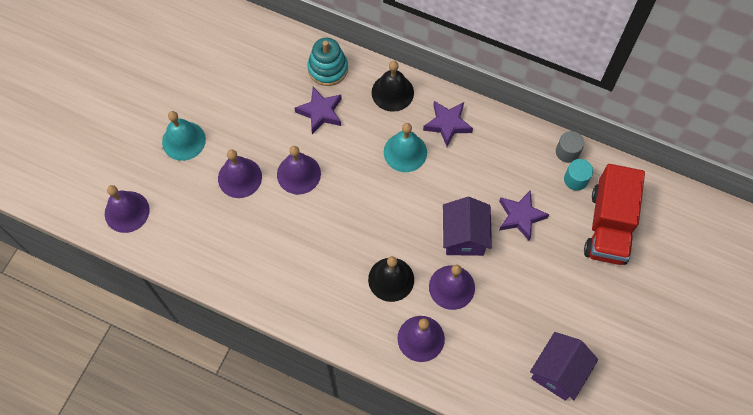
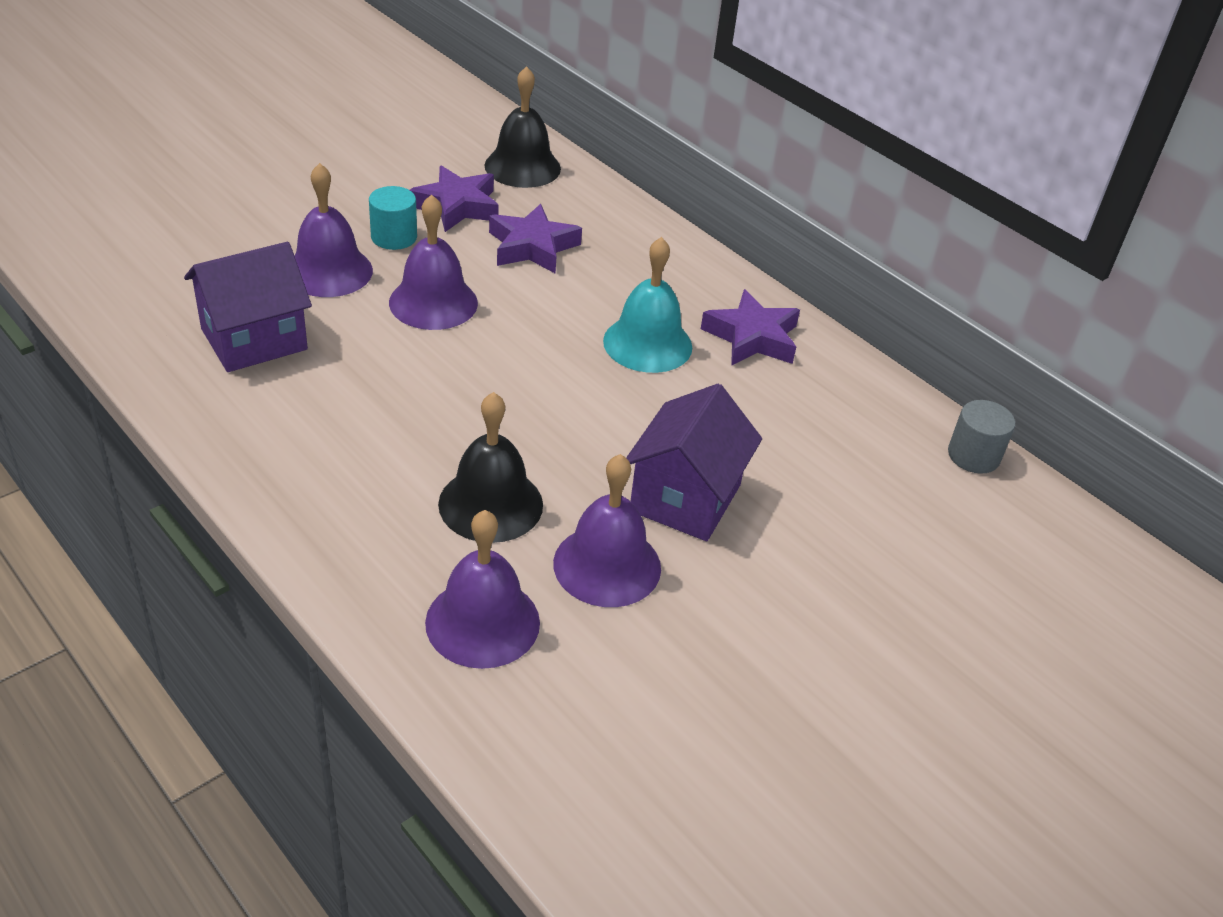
camera: 20 degrees right, 25 degrees down
(127, 211) = (106, 242): purple bell -> none
(183, 140) = (278, 200): turquoise bell -> none
(328, 68) = (584, 205): turquoise stacking toy -> none
(392, 92) = (677, 267): black bell -> black bell (522, 167)
(520, 217) = (822, 513): purple star -> purple star (457, 206)
(558, 372) = (761, 820): purple house -> purple house (254, 339)
(575, 179) = (972, 501): turquoise cylinder -> turquoise cylinder (394, 237)
(608, 226) = (1013, 601): red truck -> none

